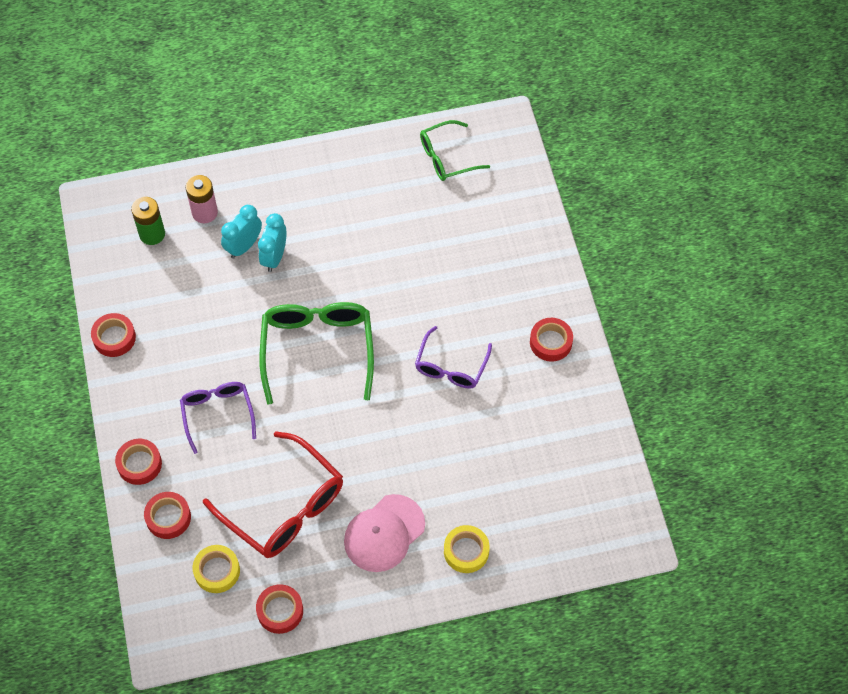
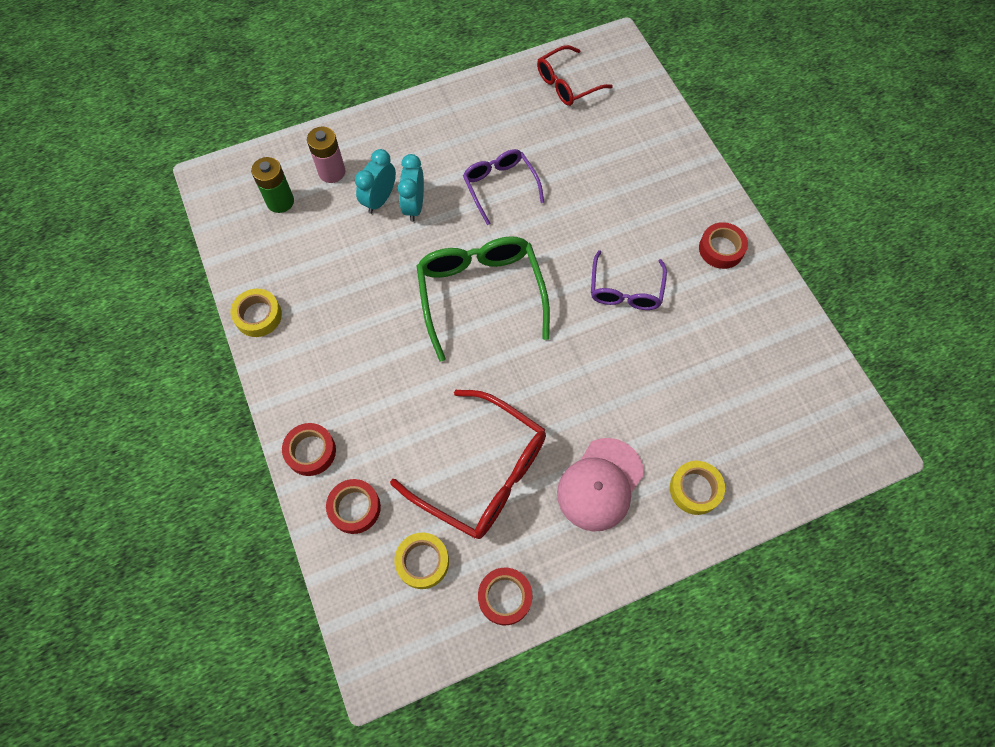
camera: 10 degrees left, 5 degrees up
(114, 338) = (258, 316): red tape -> yellow tape
(217, 414) = (387, 380): purple glasses -> purple glasses (500, 186)
(447, 157) = (567, 84): green glasses -> red glasses

